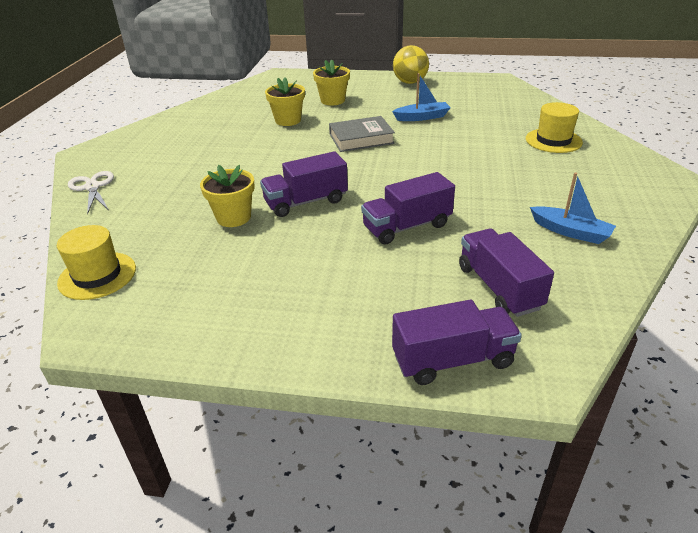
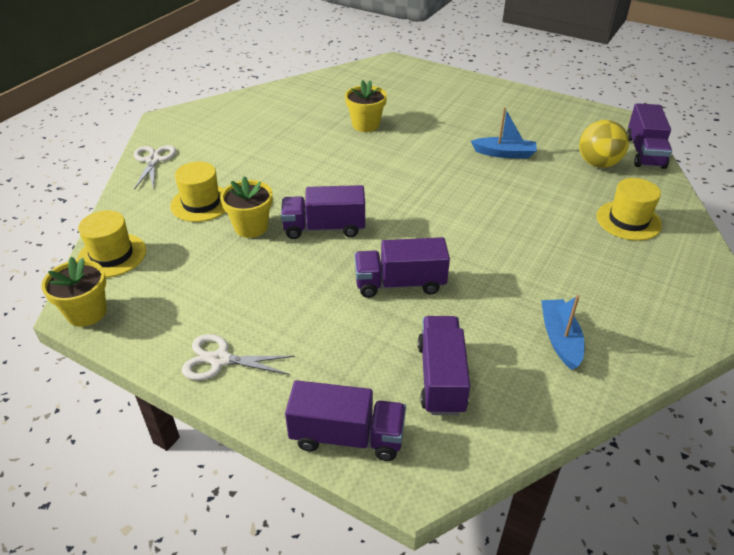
camera: 20 degrees right, 5 degrees up
(168, 210) = (201, 203): none -> yellow hat
(279, 334) = (220, 360): none -> white scissors
(332, 100) = (425, 109): yellow flower pot -> yellow flower pot (86, 312)
(361, 139) = (423, 166): grey book -> none
(410, 82) = (523, 103): yellow ball -> yellow ball (598, 163)
(527, 96) = (644, 152): none -> purple truck
(570, 232) = (560, 339): blue boat -> blue boat turned 150 degrees counterclockwise

